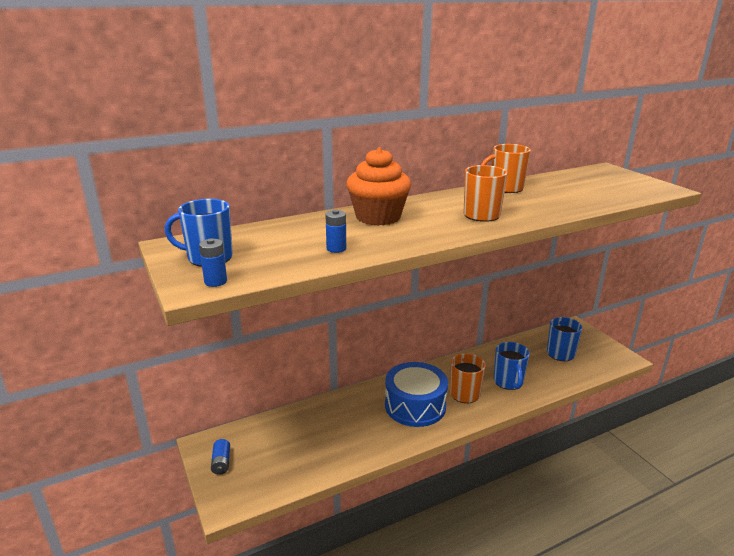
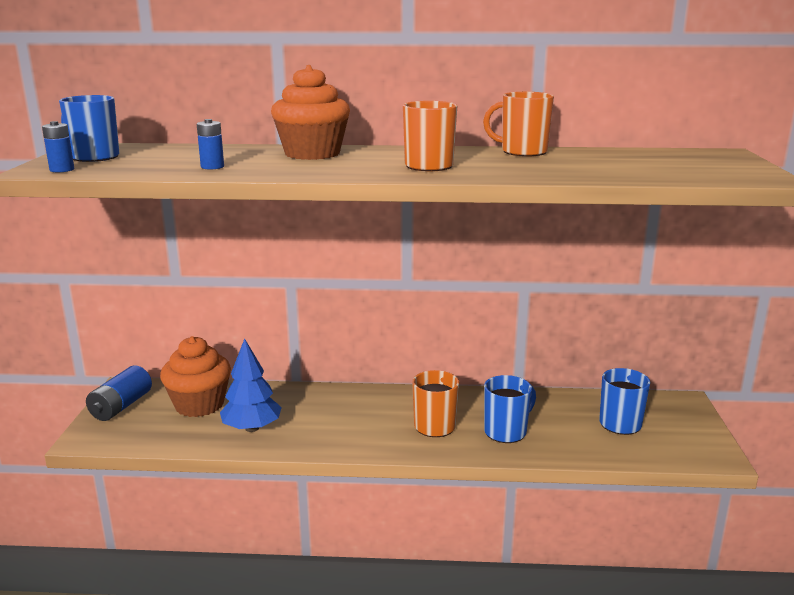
camera: 30 degrees right, 5 degrees down
(221, 463) = (121, 406): blue battery -> blue battery, size x1.69
(285, 437) = (199, 405): none -> orange cupcake
(348, 442) = (252, 428): none -> blue tree
(415, 405) = (362, 420): blue drum -> none
(508, 382) = (506, 431): blue mug -> blue mug turned 150 degrees counterclockwise

